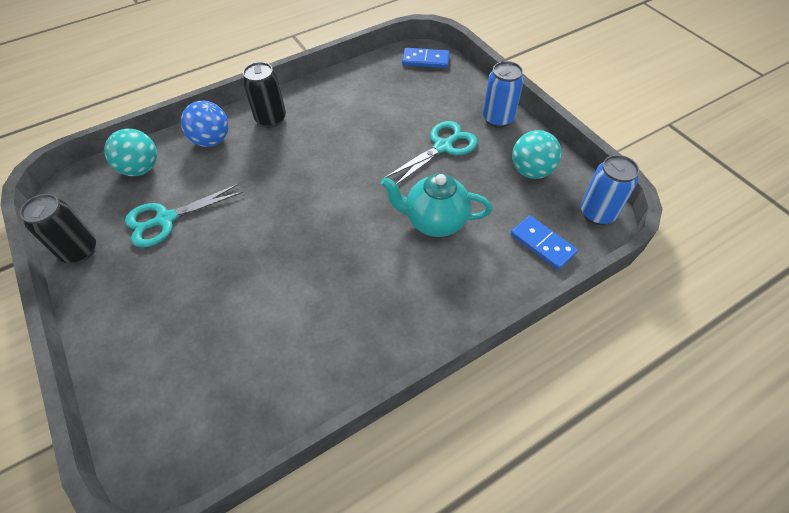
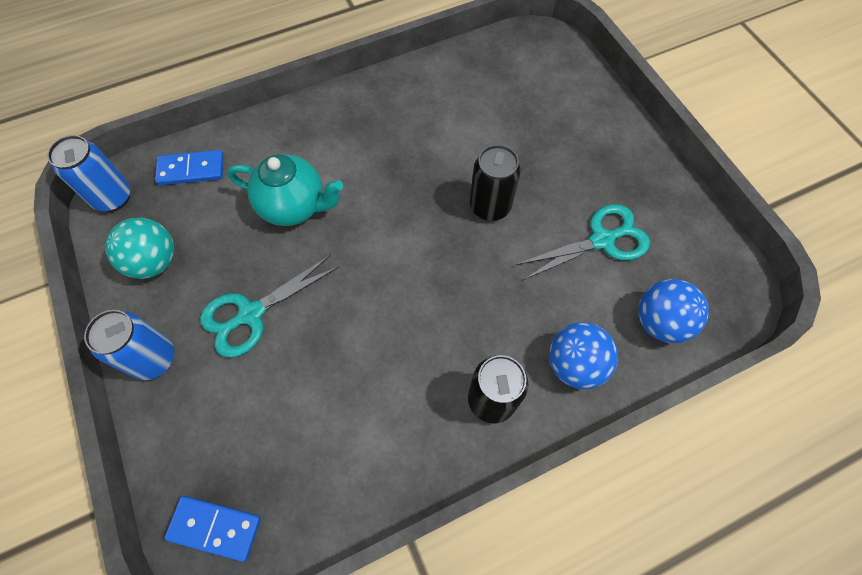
camera: 175 degrees left, 10 degrees up
(79, 250) = (686, 211): black can -> black can (490, 206)
(141, 169) = (660, 322): turquoise ball -> blue ball
(542, 244) = (191, 169): blue domino -> blue domino turned 60 degrees counterclockwise

